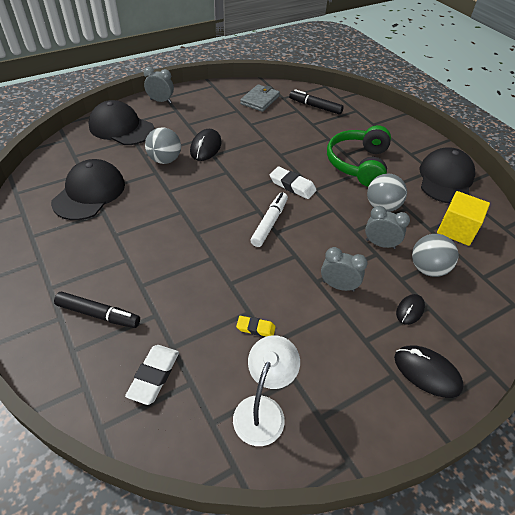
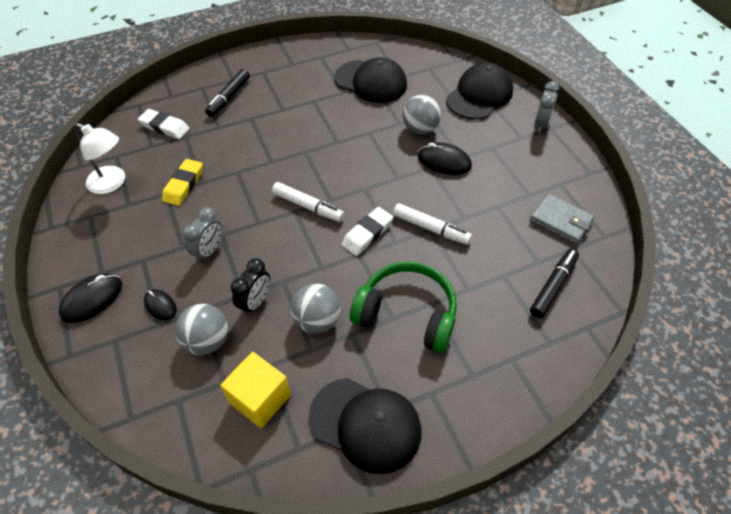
camera: 100 degrees right, 5 degrees up
(256, 328) = (183, 185): yellow eraser -> yellow eraser, size x1.62
(279, 154) = (431, 228): none -> white marker
(380, 244) = (255, 302): grey clock -> black clock

